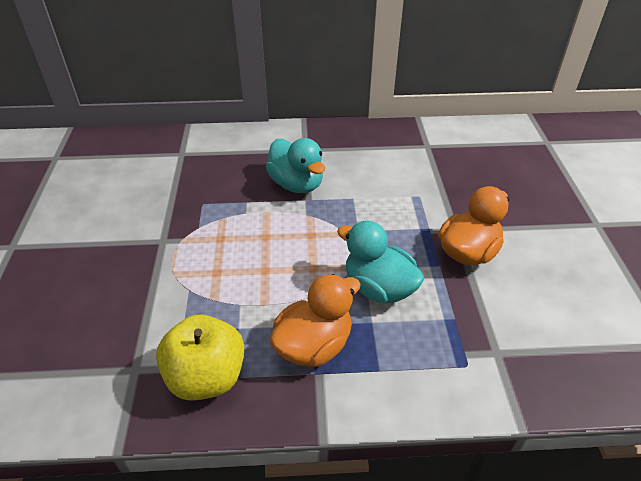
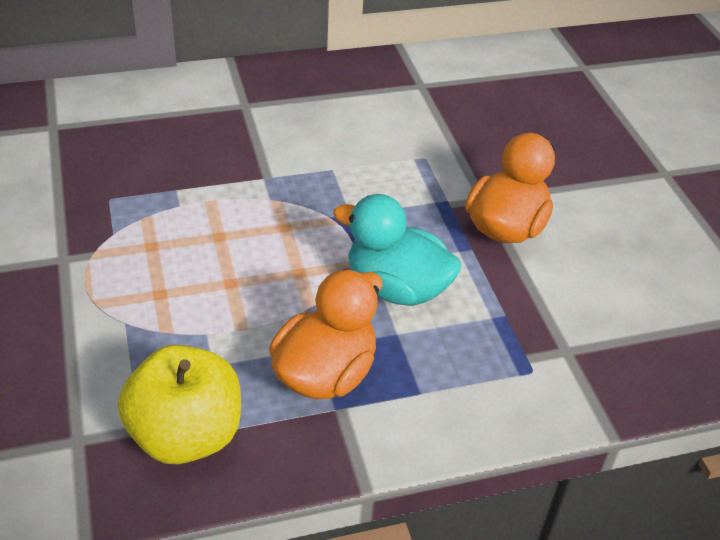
camera: 15 degrees left, 0 degrees up
(296, 184) = (245, 157): turquoise duck -> none

